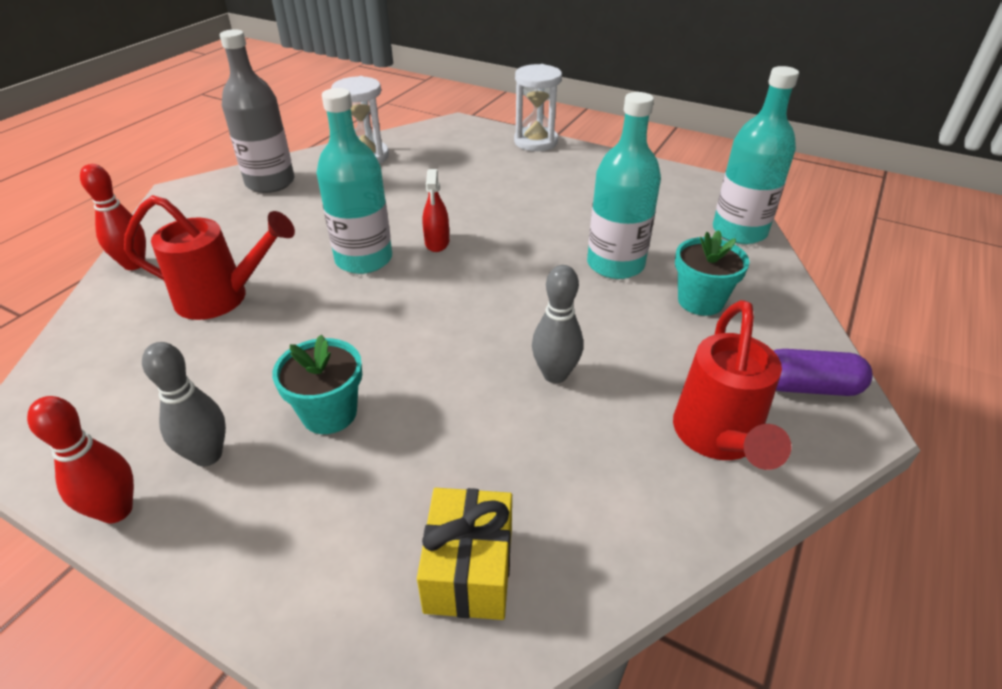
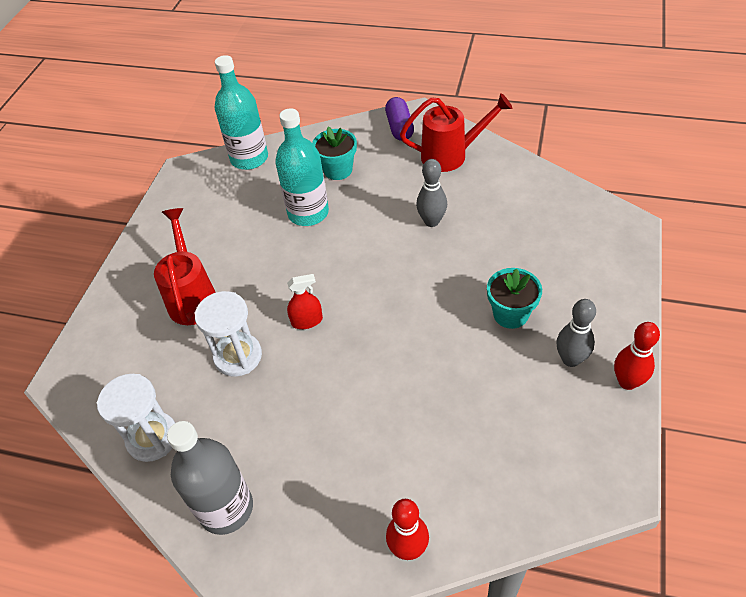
camera: 100 degrees left, 10 degrees up
(222, 298) = (429, 439): red watering can -> red watering can (192, 297)
(364, 259) = (345, 362): turquoise bottle -> none
(469, 569) = (571, 224): yellow gift -> none
(536, 142) = (108, 299): white hourglass -> white hourglass (238, 356)

